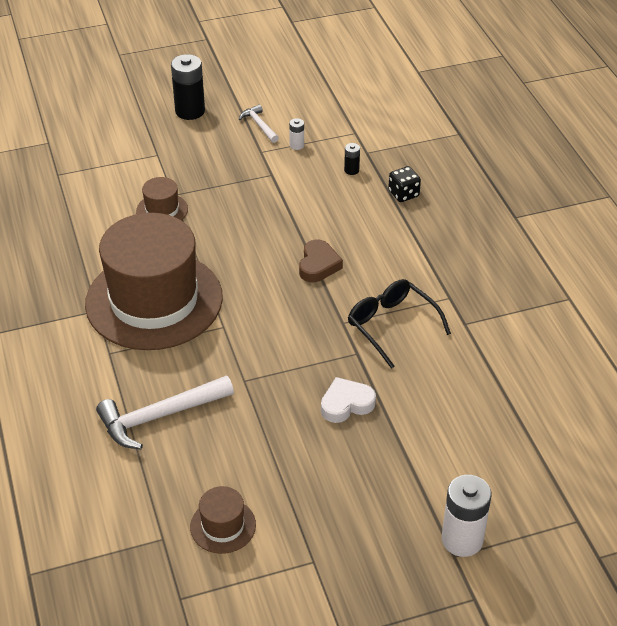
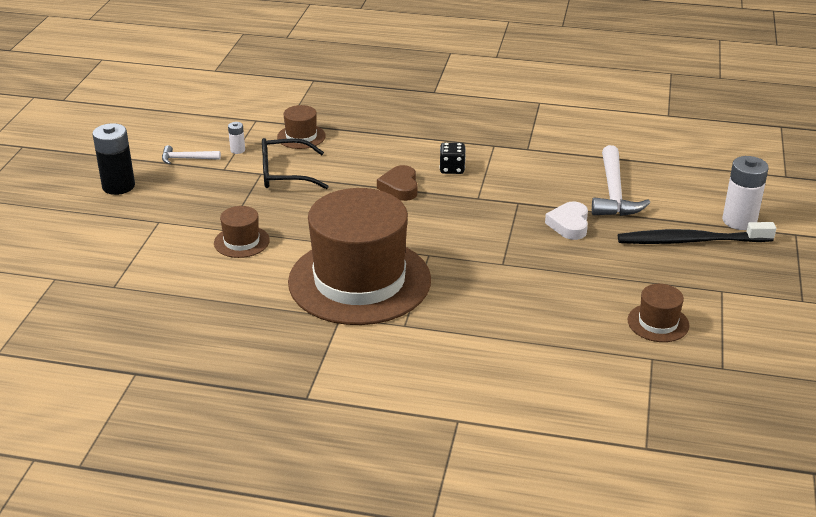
camera: 60 degrees left, 10 degrees down
(159, 416) = (509, 319): white hammer -> white hammer (613, 193)
(318, 265) = (400, 187): brown heart -> brown heart turned 135 degrees counterclockwise
(351, 170) = (301, 136): black battery -> brown hat
(389, 509) = (691, 241): none -> black toothbrush
(392, 325) = (501, 178): black glasses -> black glasses (285, 174)
(403, 194) = (357, 125): black dice -> black dice (452, 169)

